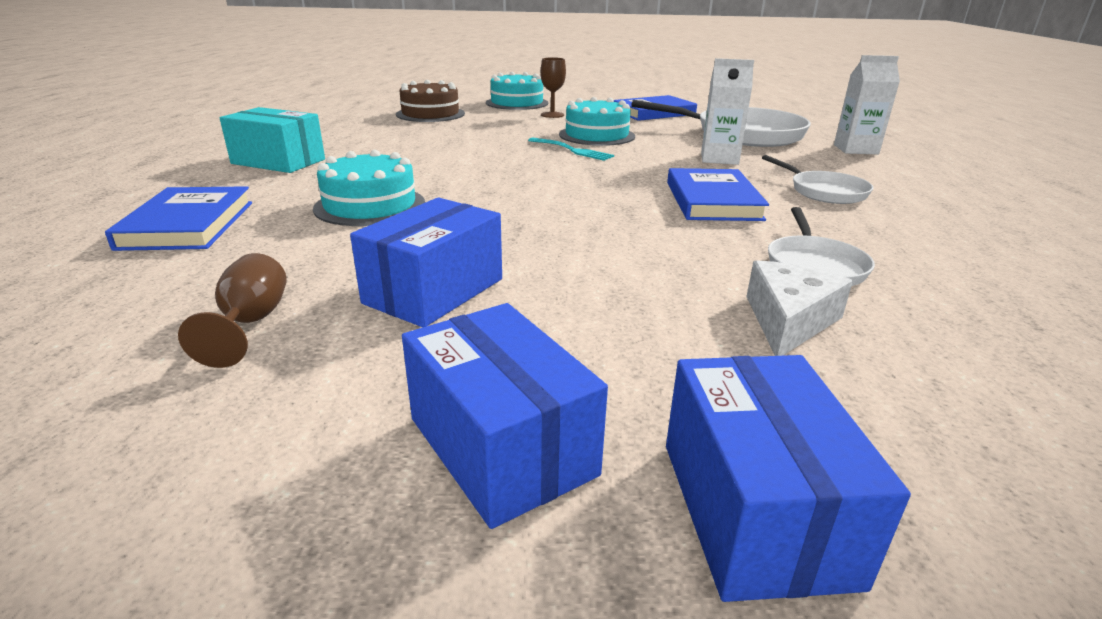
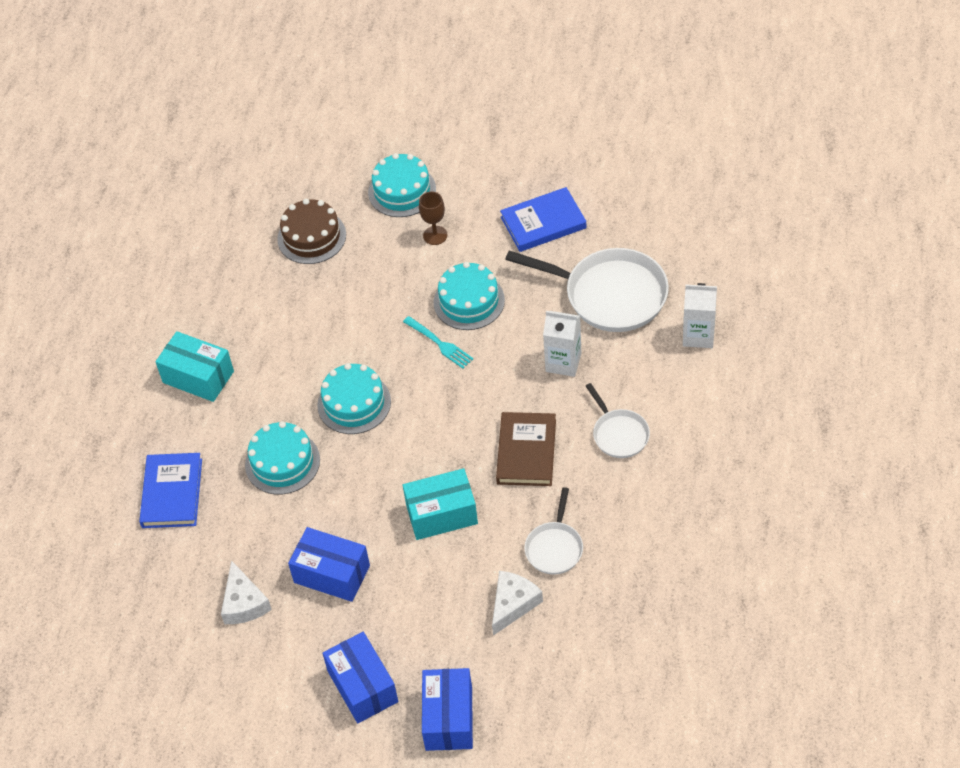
camera: 10 degrees right, 25 degrees up
(251, 323) = (244, 603): brown goblet -> white cheese
(434, 291) = (332, 574): blue box -> blue box turned 75 degrees clockwise
(474, 175) = (354, 403): none -> turquoise cake
(614, 240) = (441, 514): none -> turquoise box
(712, 201) = (526, 452): blue book -> brown book

